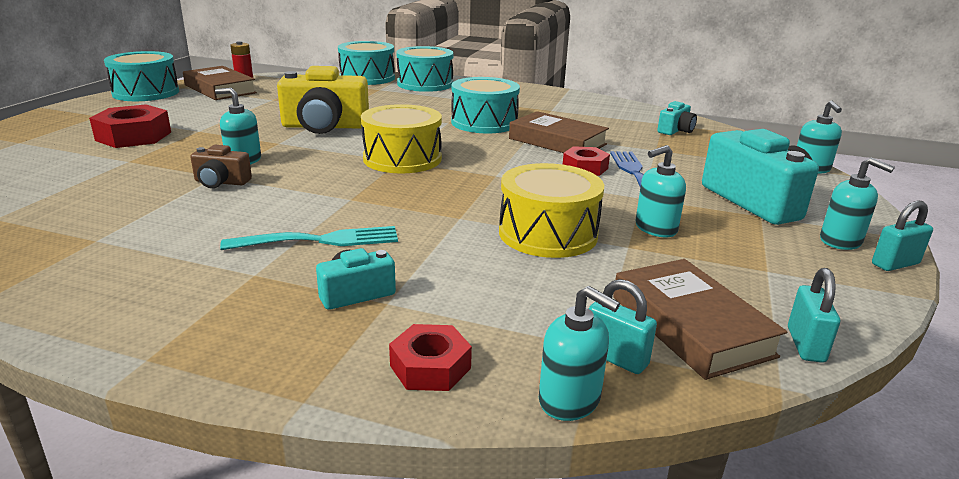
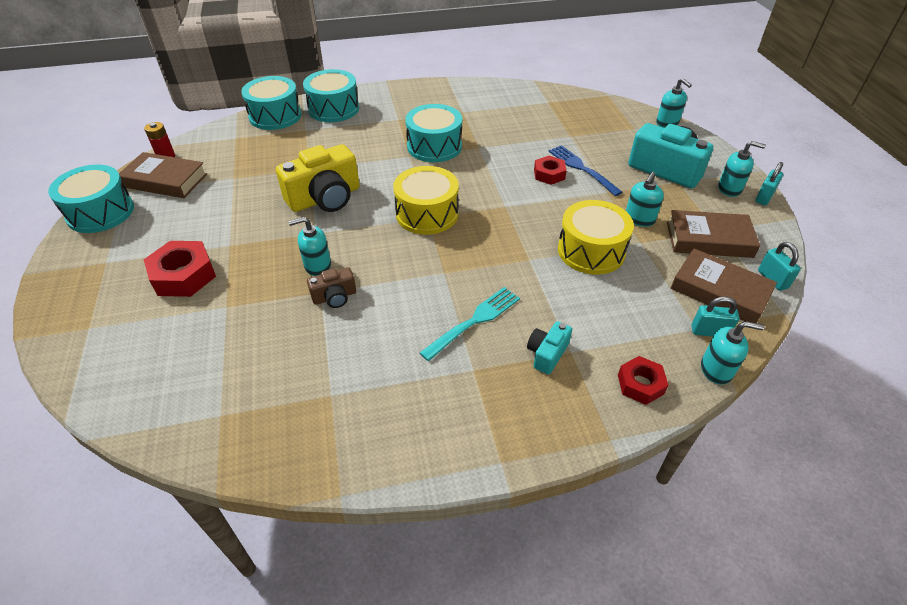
camera: 30 degrees left, 20 degrees up
(557, 141) = (505, 151): brown book -> brown book (709, 239)
(675, 130) = (563, 108): turquoise camera -> none

